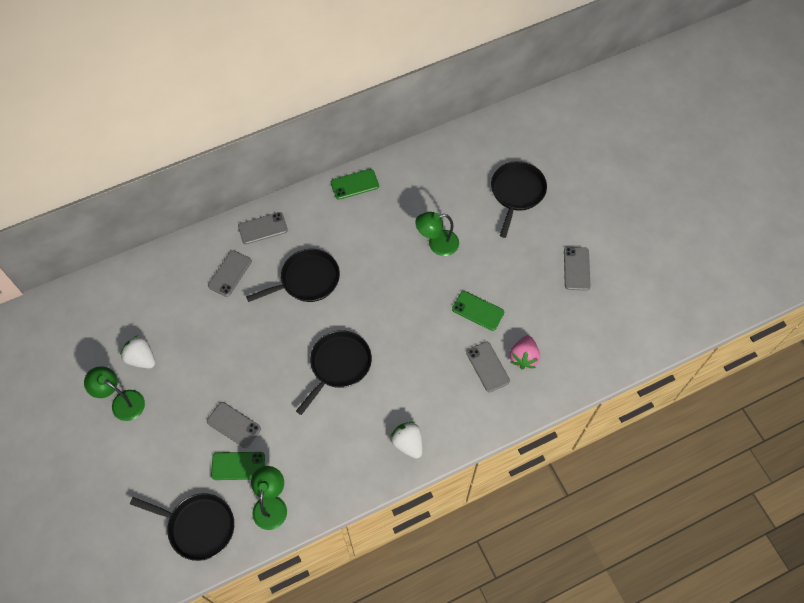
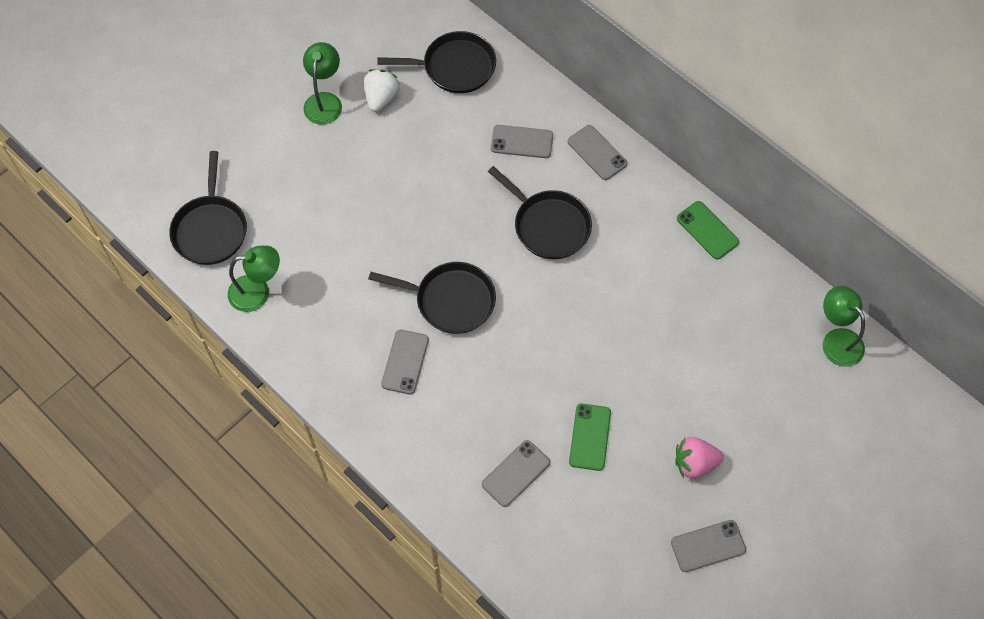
camera: 70 degrees right, 0 degrees up
(234, 425) = (337, 219): grey phone -> grey phone (405, 362)
(238, 466) = (291, 241): green phone -> none
(408, 443) = (380, 411): white strawberry -> none
(437, 244) = (665, 356): green lamp -> green lamp (837, 340)
(517, 192) = (792, 432): black pan -> black pan (455, 67)
(523, 357) = (546, 514): pink strawberry -> pink strawberry (694, 463)

